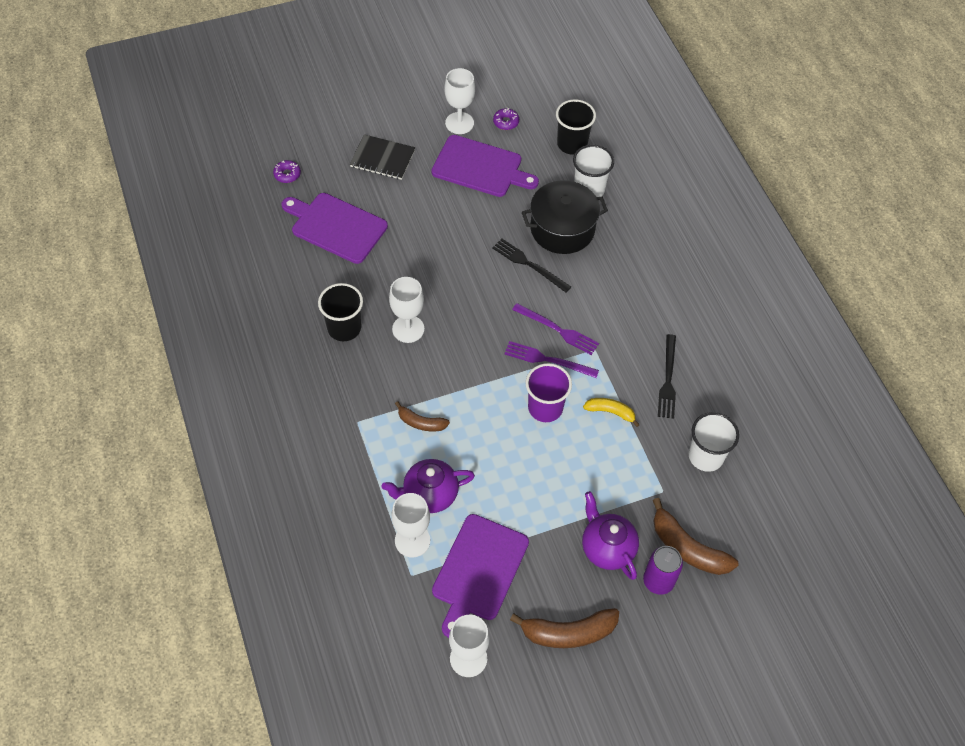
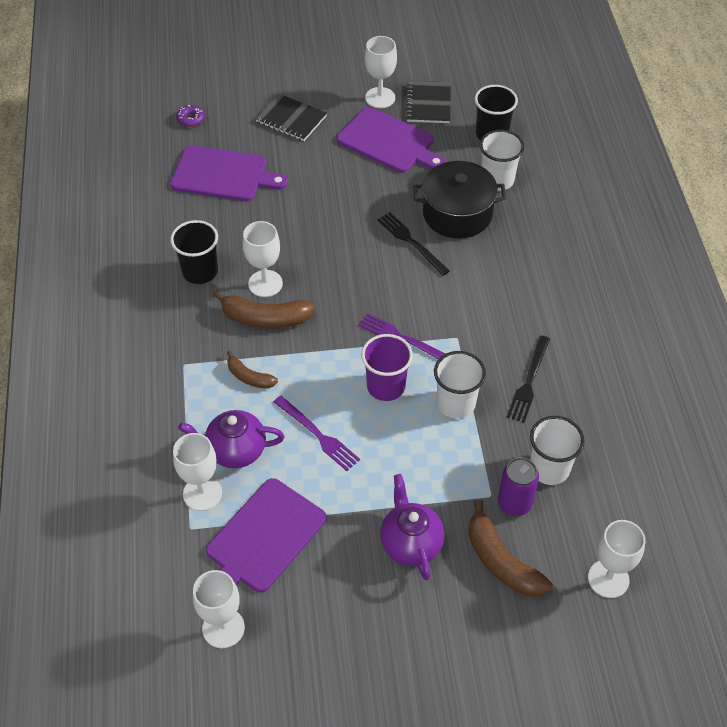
camera: 15 degrees right, 5 degrees down
(336, 226) = (223, 175): purple cutting board -> purple cutting board turned 150 degrees clockwise
(506, 122) = (428, 103): purple donut -> black notebook
(558, 330) = (423, 311): purple fork -> purple fork (318, 435)
(568, 632) = (341, 624): brown banana -> brown banana (265, 318)
(610, 412) = (456, 403): yellow banana -> white cup
(658, 581) = (458, 590): purple can -> purple can (514, 503)
(779, 545) = (608, 579): none -> white goblet

